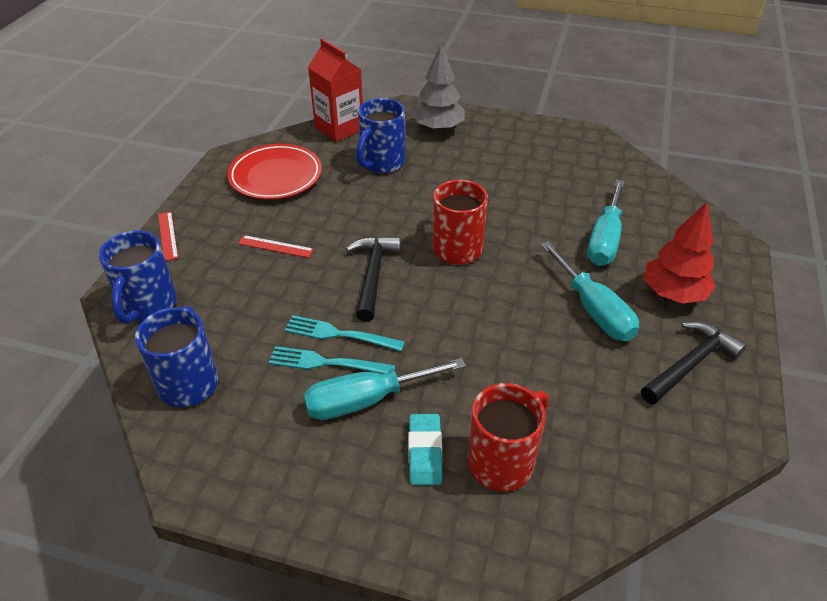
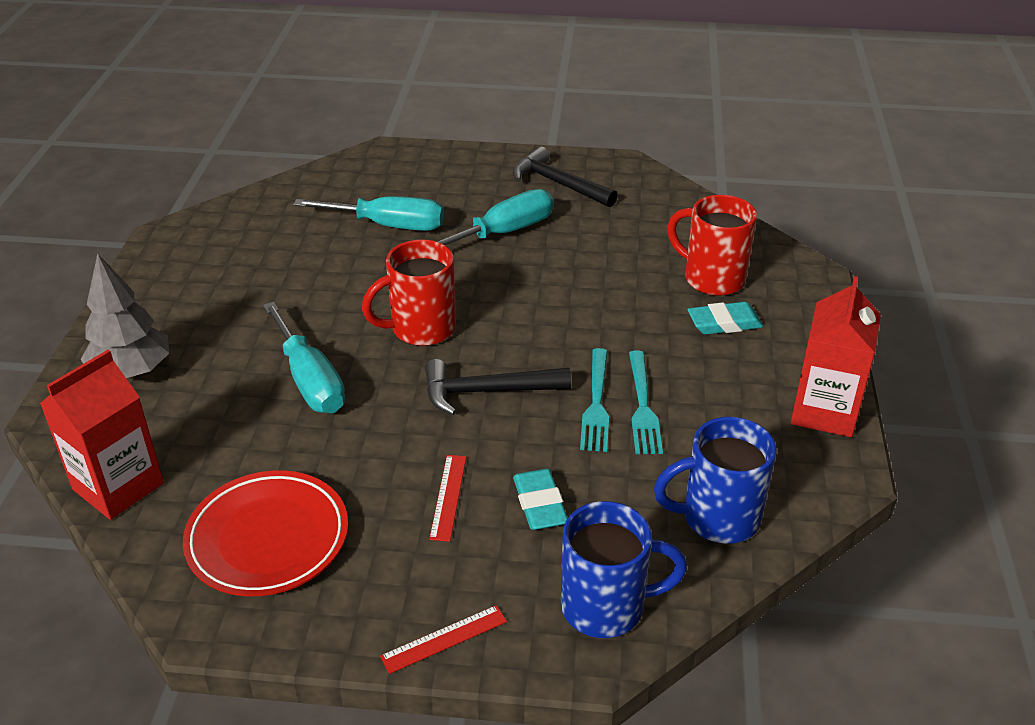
camera: 100 degrees left, 5 degrees down
(249, 288) = (540, 504): none -> turquoise eraser
(273, 499) = (824, 411): none -> red carton
(366, 400) = (681, 368): turquoise screwdriver -> turquoise screwdriver (309, 380)
(381, 163) = (230, 419): blue mug -> none
(673, 293) = (467, 188): red tree -> none

